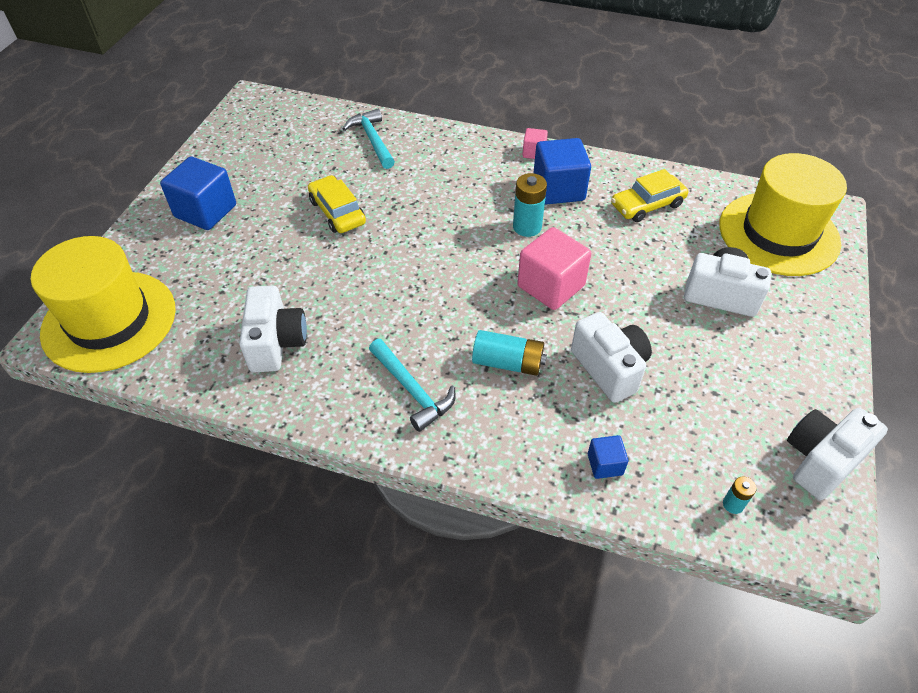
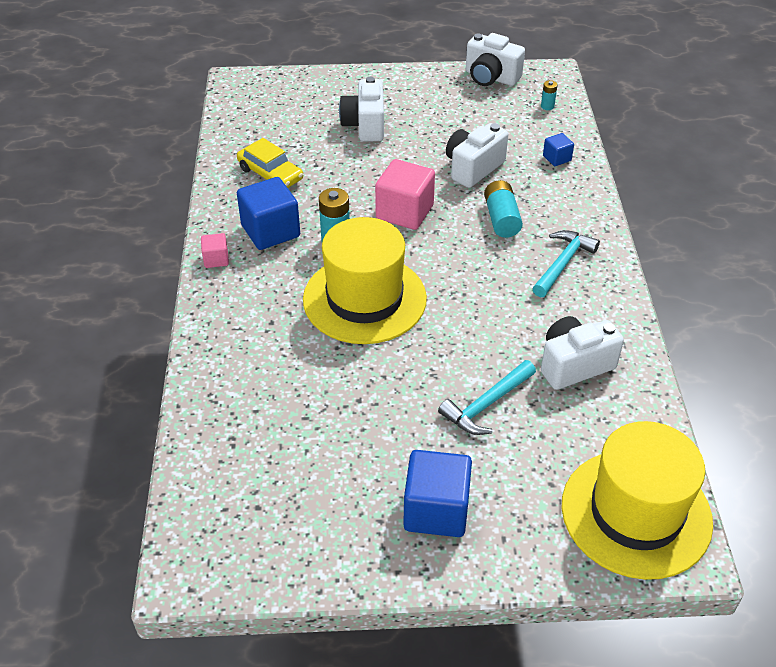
camera: 110 degrees left, 5 degrees down
(337, 212) = (380, 386): yellow car -> none
(372, 140) = (239, 399): turquoise hammer -> turquoise hammer (486, 404)
(778, 234) = (277, 103): yellow hat -> yellow hat (364, 299)

